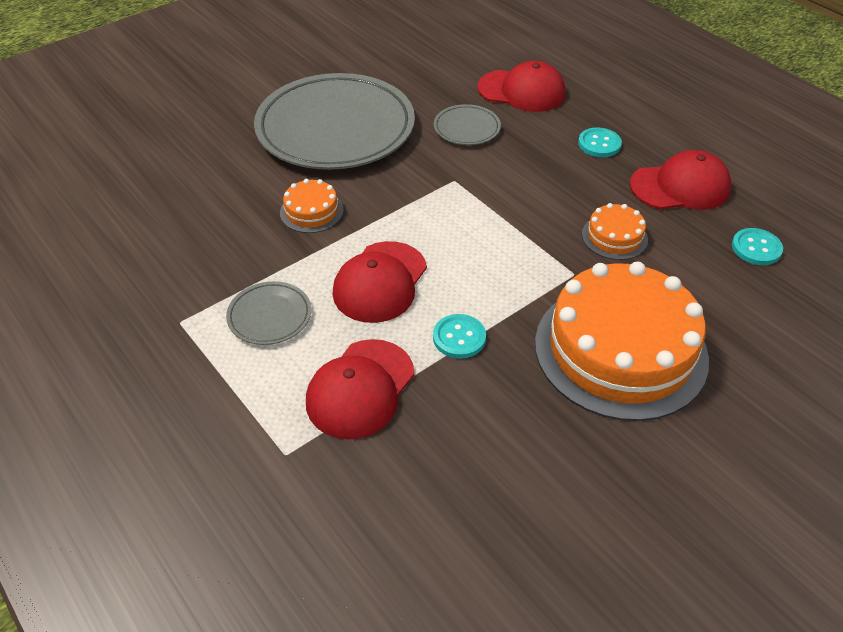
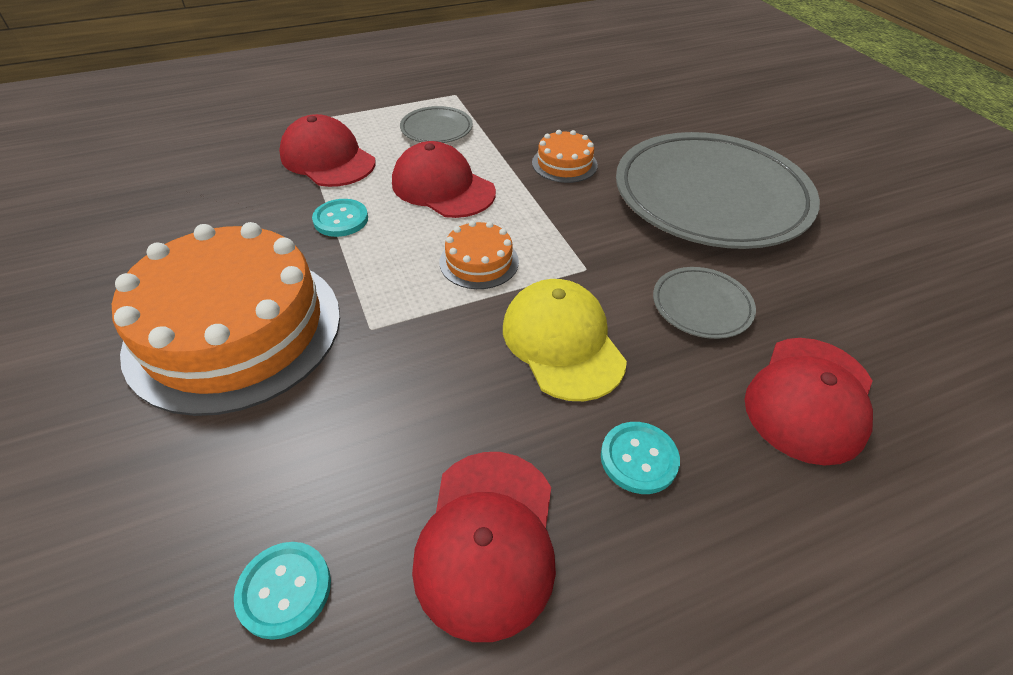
camera: 105 degrees right, 0 degrees up
(533, 181) = (562, 342): none -> yellow cap
(614, 237) = (412, 394): orange cake -> orange cake (479, 262)

